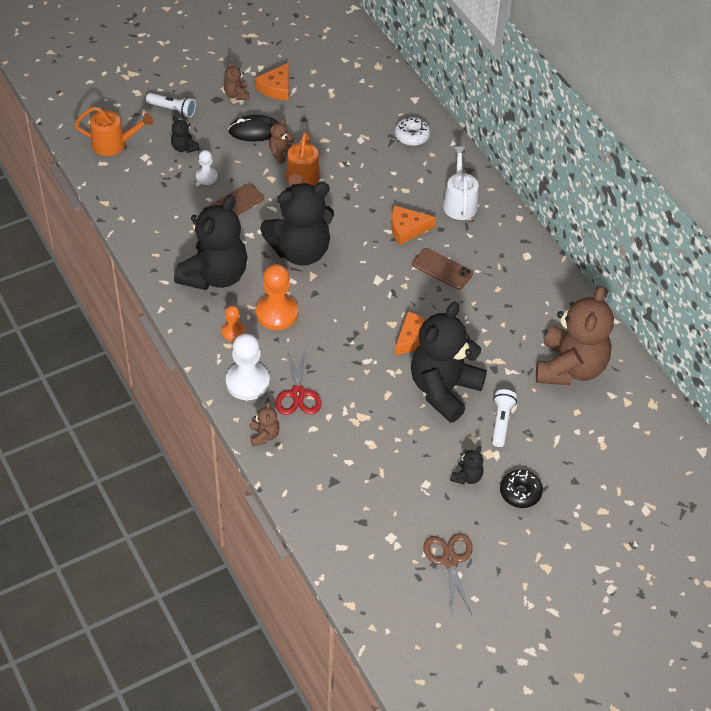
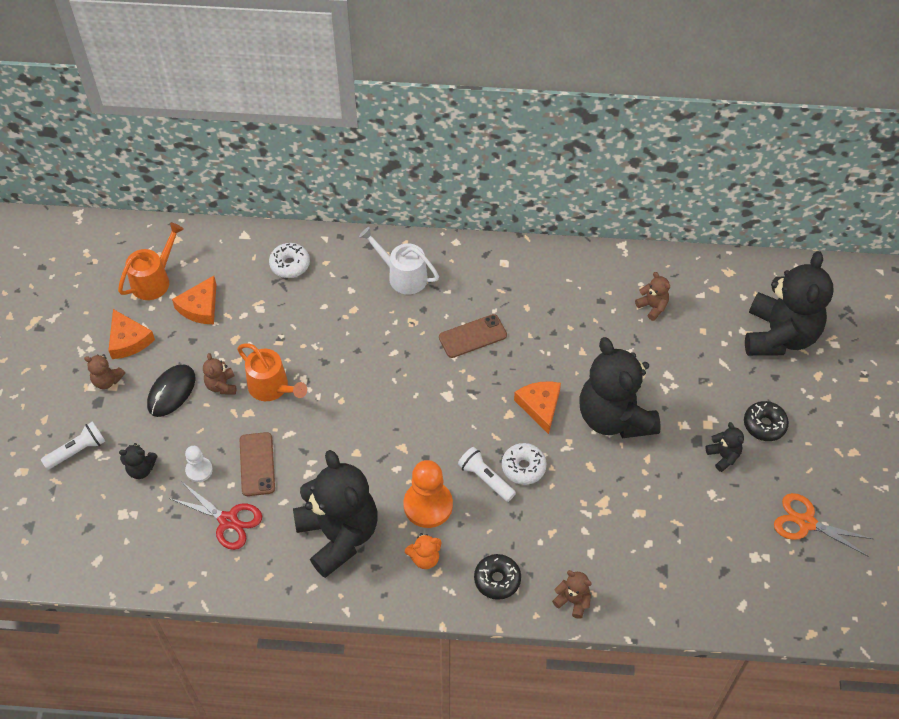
camera: 55 degrees left, 5 degrees up
(114, 144) = (78, 534): orange watering can -> orange watering can (154, 280)
(233, 332) = (424, 558): orange pawn -> orange teddy bear
(247, 382) = (497, 579): white pawn -> black donut
(298, 394) = (541, 542): red scissors -> red scissors (228, 520)
(300, 251) = (364, 440): black teddy bear -> black teddy bear (779, 335)
(353, 354) = (523, 467): none -> white donut
(407, 229) = (403, 335): orange cheese -> orange cheese (200, 307)
(450, 560) = (806, 523): brown scissors -> orange scissors
(501, 422) = (679, 394): white flashlight -> white flashlight (485, 479)
(570, 368) = (652, 307): brown teddy bear -> brown teddy bear, size x0.41

